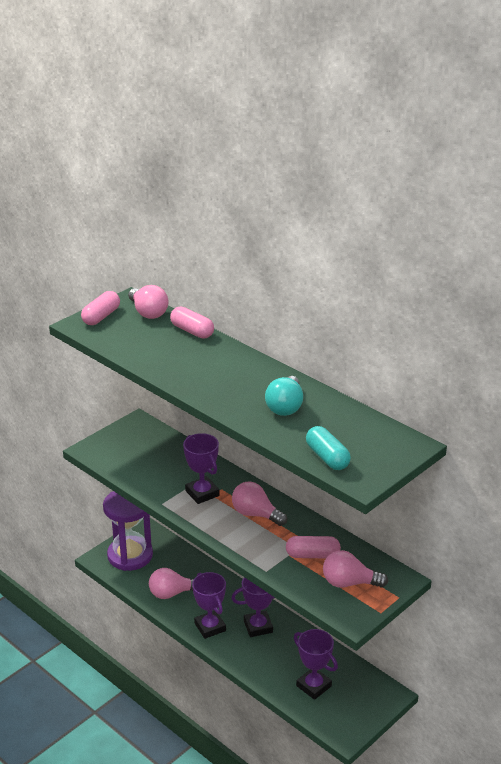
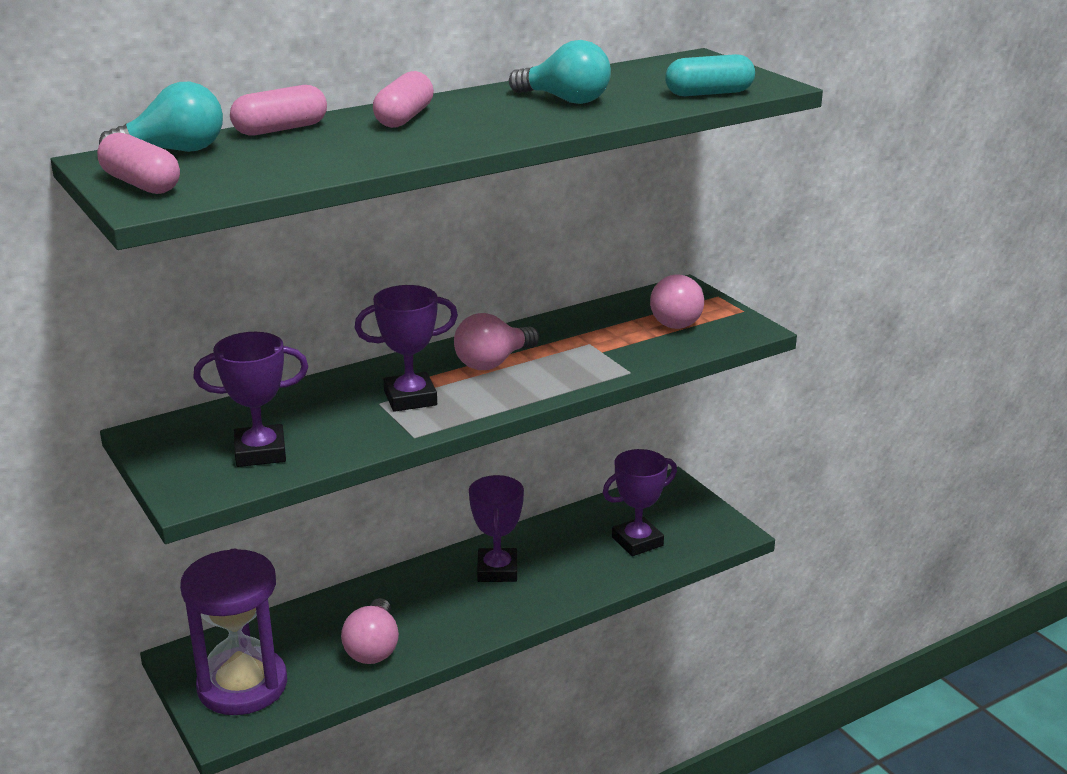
camera: 75 degrees left, 5 degrees down
(148, 312) = (174, 151): pink light bulb -> turquoise light bulb
(210, 627) = (475, 618): purple trophy -> purple trophy (260, 452)
(312, 555) = (610, 335): pink capsule -> pink capsule (404, 118)

